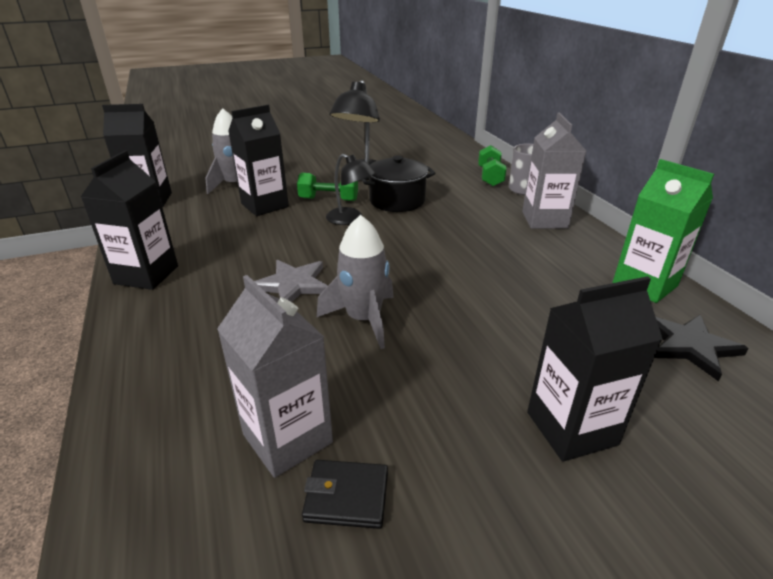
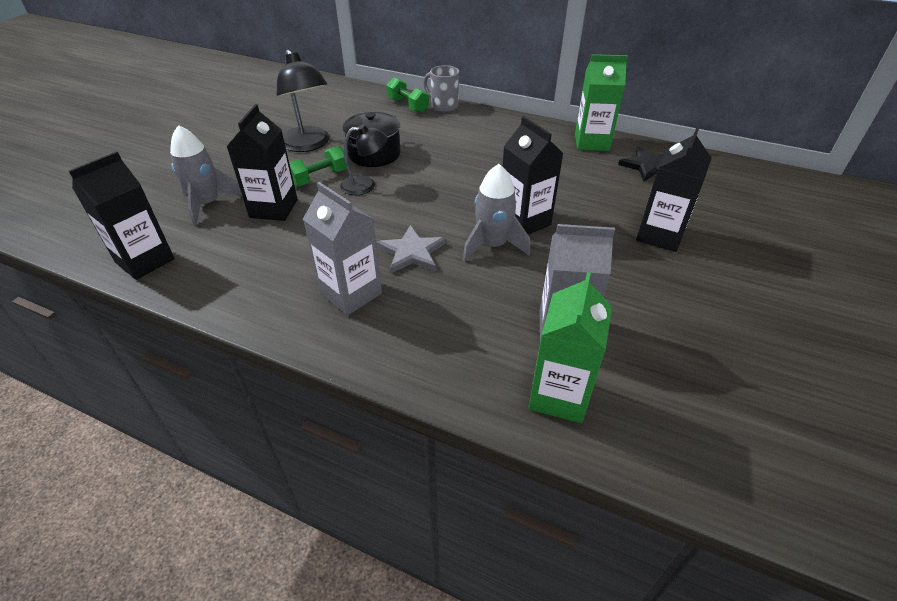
camera: 45 degrees left, 10 degrees up
(146, 275) = (286, 313): black carton -> black carton (524, 221)
(171, 495) = (559, 395): none -> green carton
(346, 496) = (627, 329): black wallet -> none
(544, 220) = (489, 125): grey carton -> grey carton (351, 293)

